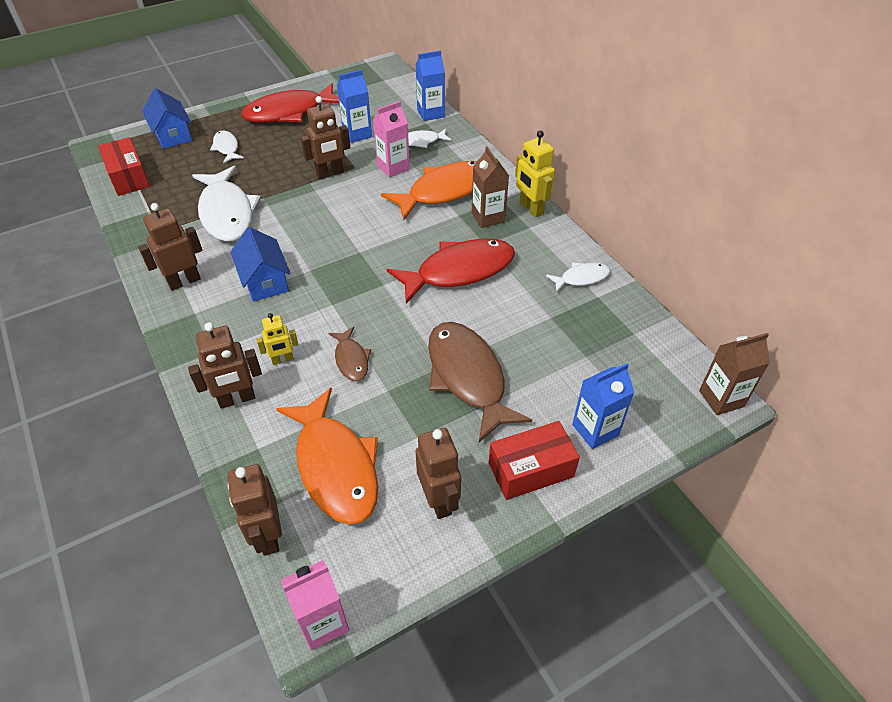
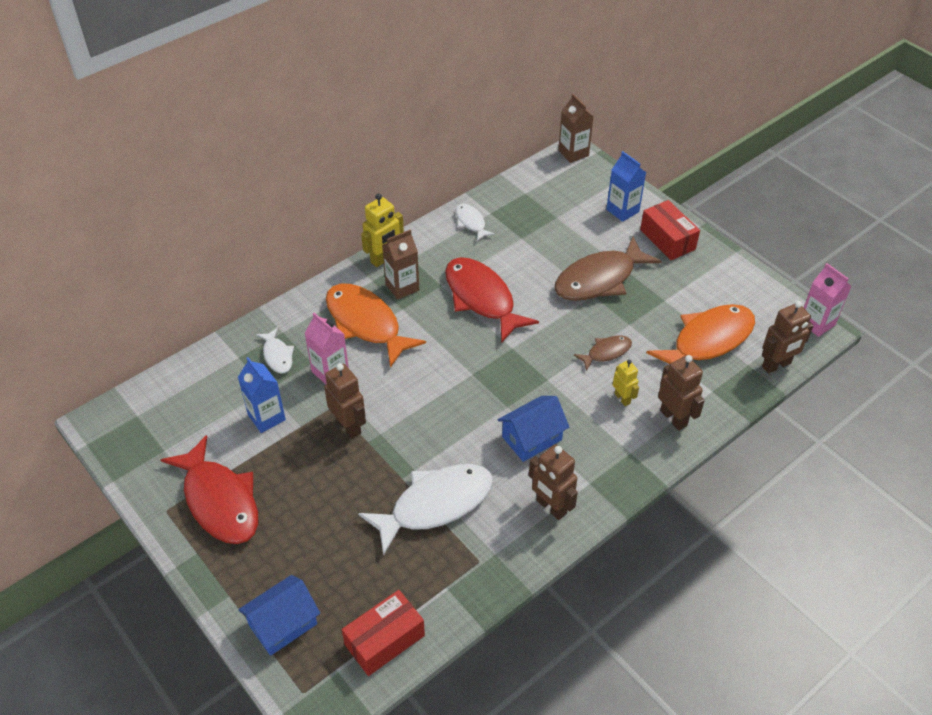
camera: 100 degrees left, 0 degrees up
(226, 148) = (307, 547): white fish -> none
(430, 113) = (217, 356): blue carton -> none
(439, 500) = (710, 281): brown robot -> none

